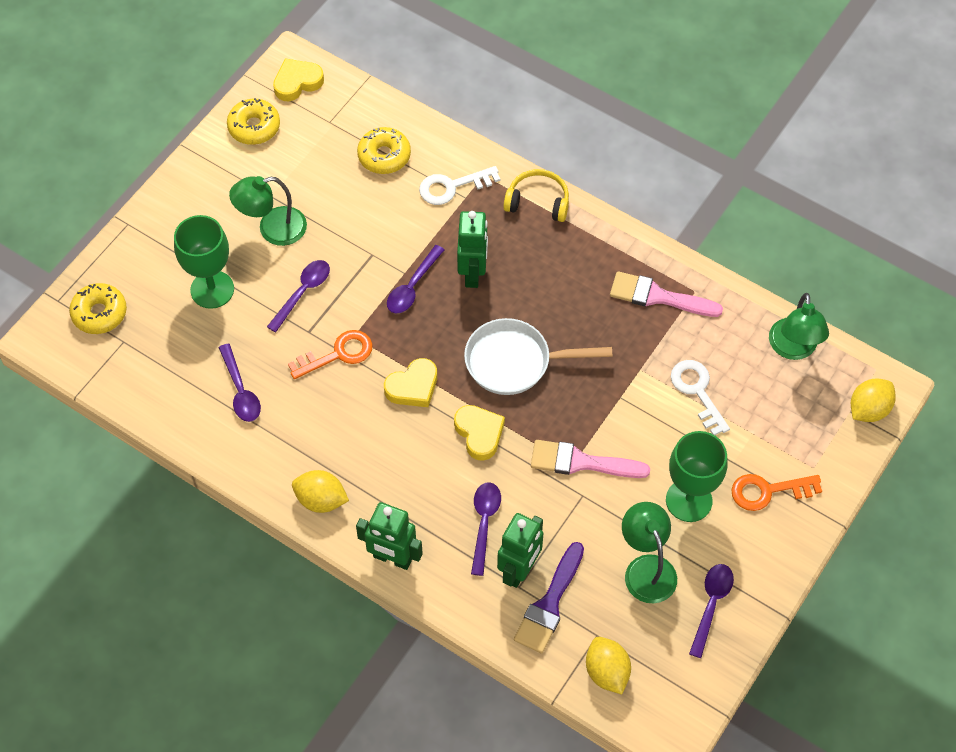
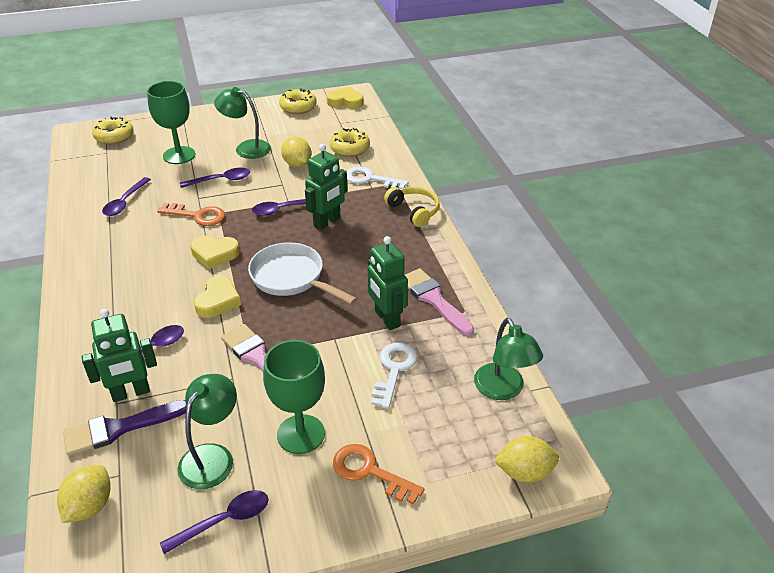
camera: 40 degrees right, 20 degrees down
(321, 500) = (83, 275): yellow lemon -> yellow lemon (297, 164)
(392, 558) = (72, 331): green robot -> green robot (386, 319)
(793, 349) = (503, 390): green lamp -> green lamp turned 60 degrees counterclockwise

